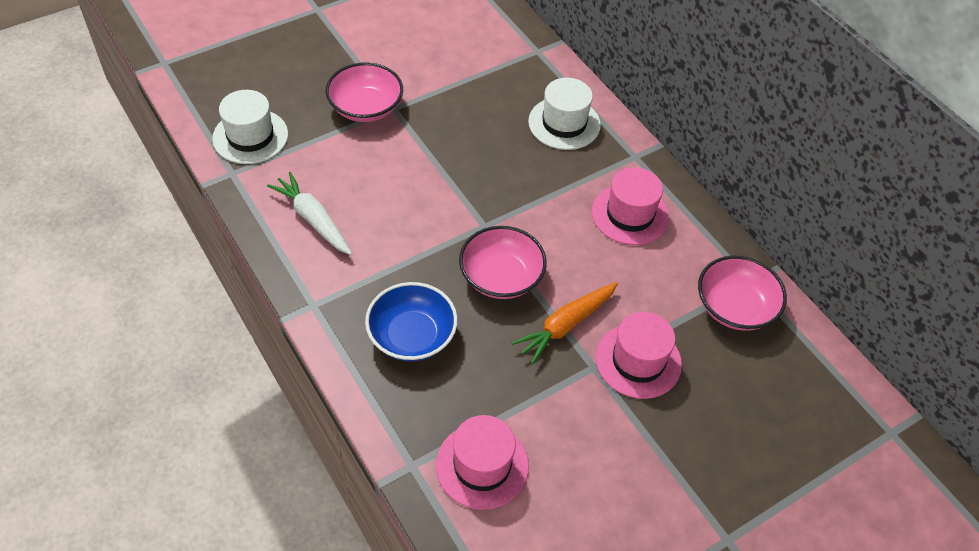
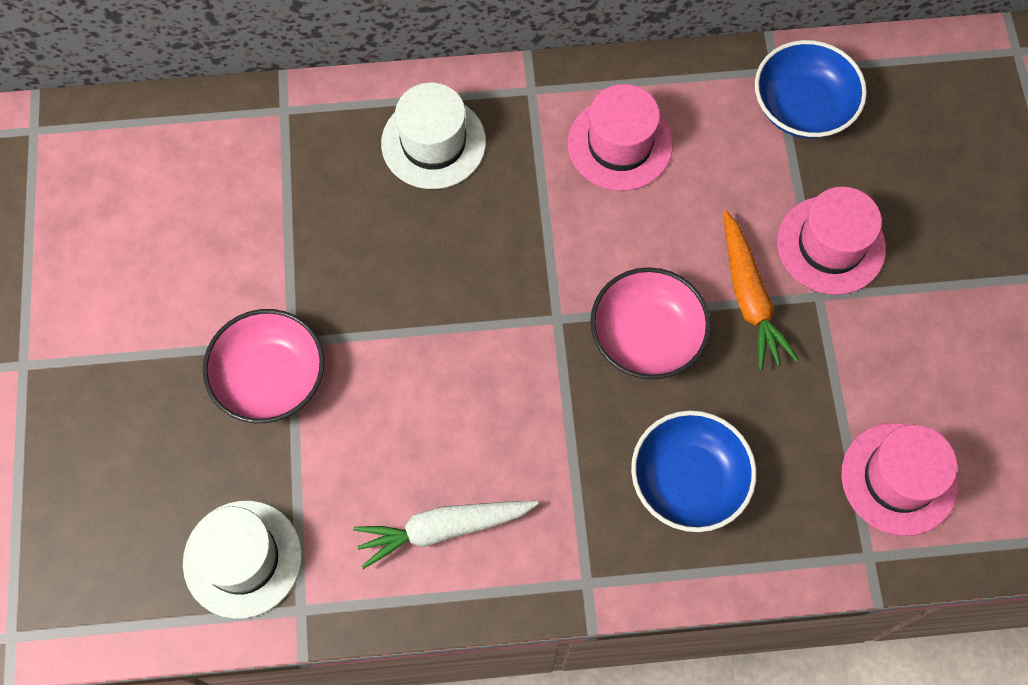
camera: 60 degrees left, 15 degrees up
(735, 307) = (802, 107): pink bowl -> blue bowl

